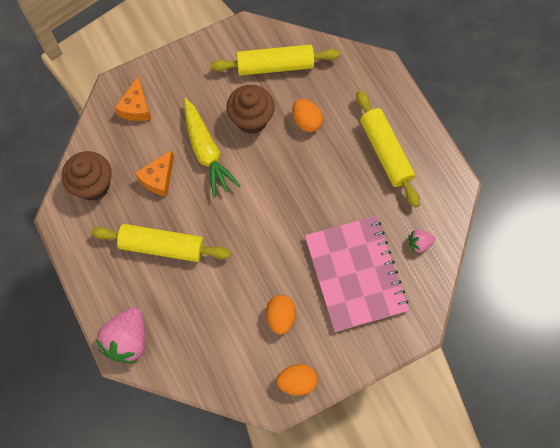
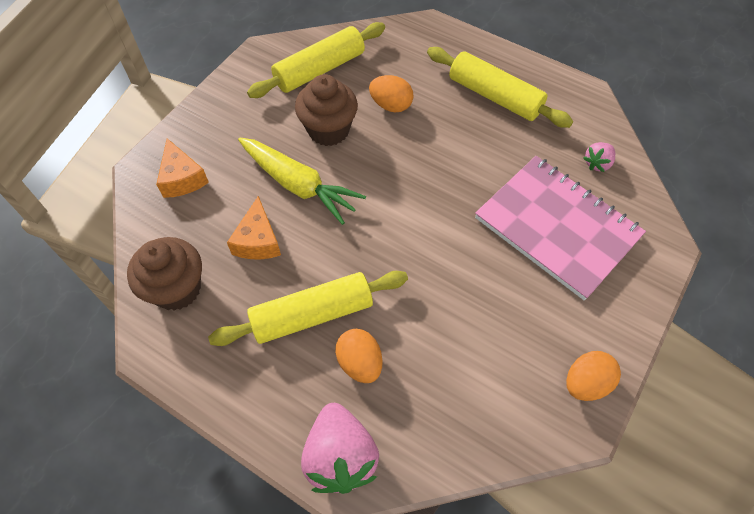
camera: 30 degrees left, 10 degrees down
(280, 317) = (511, 318): orange egg -> orange egg (360, 363)

